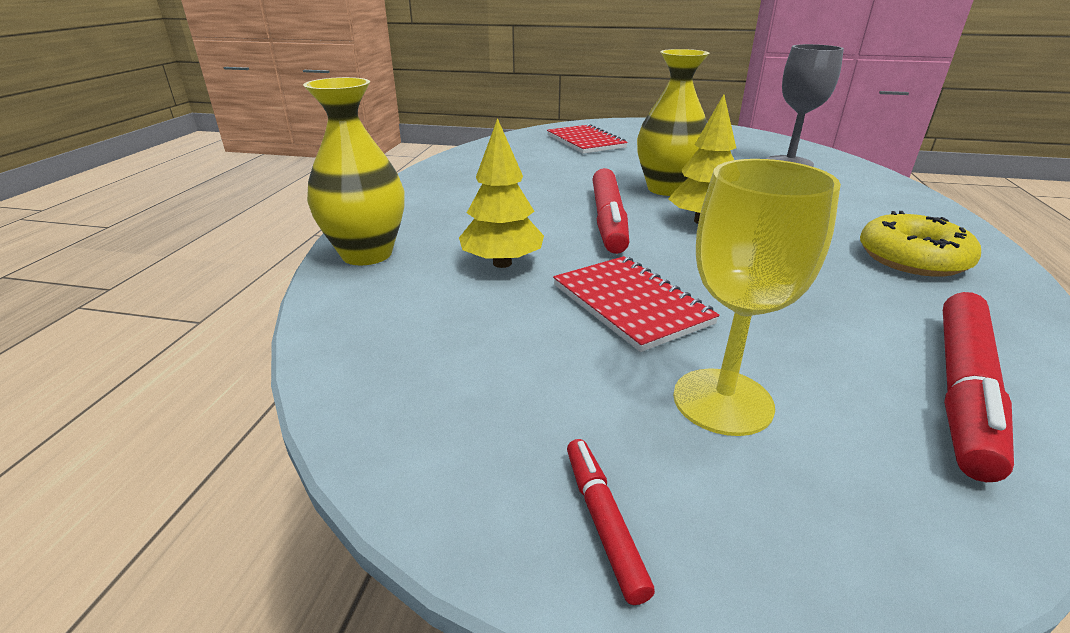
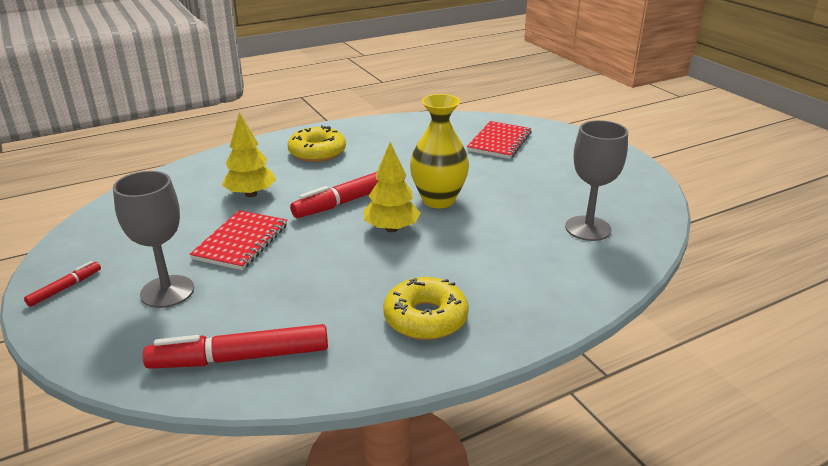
camera: 50 degrees right, 0 degrees up
(367, 254) = (222, 160): yellow vase -> none
(459, 203) = (317, 152): none -> yellow donut
(722, 401) = (167, 291): yellow goblet -> grey goblet

